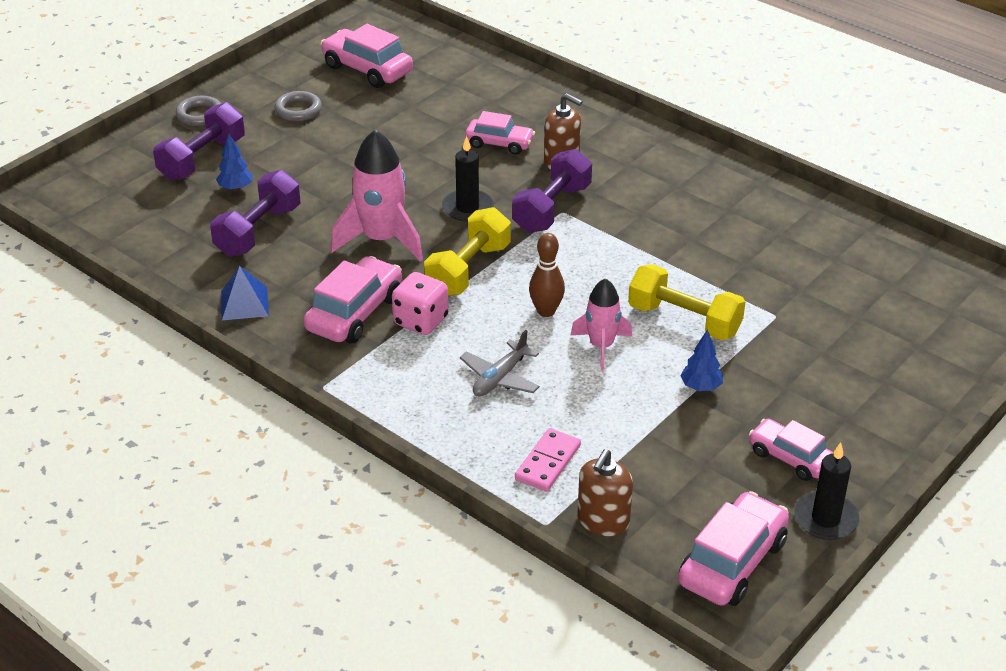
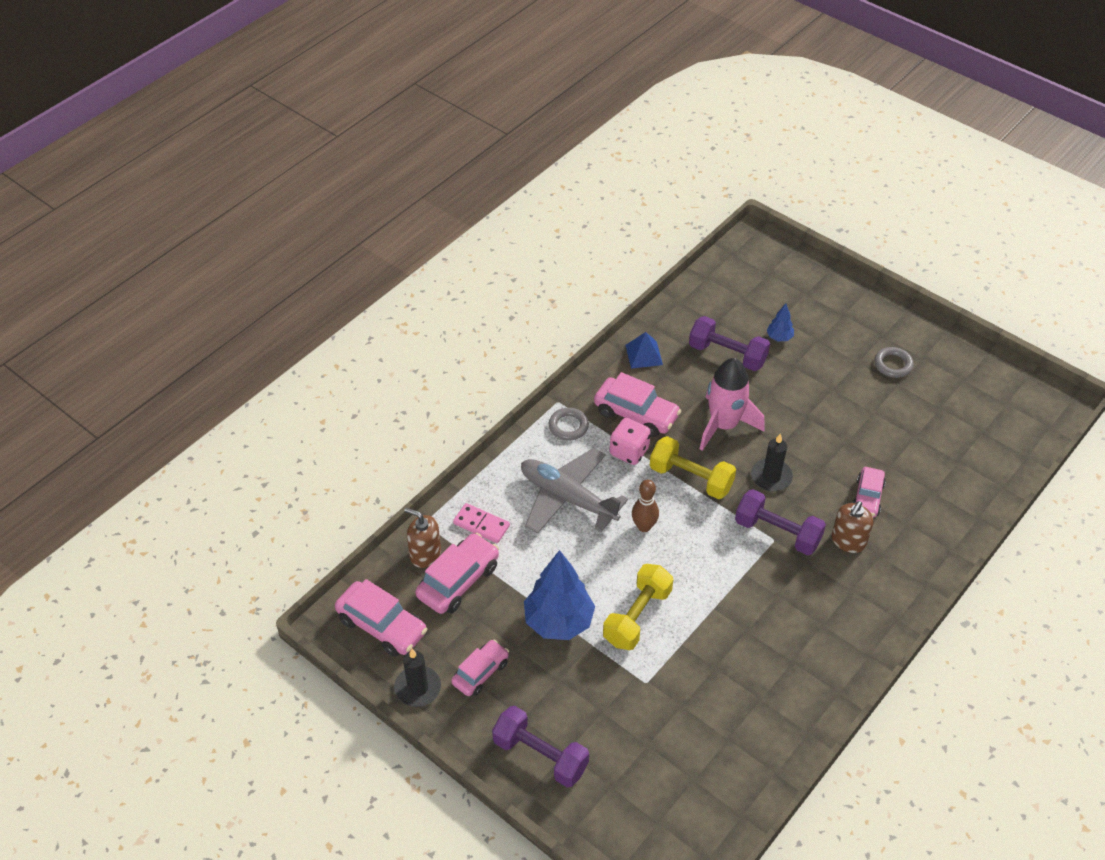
camera: 90 degrees right, 10 degrees up
(200, 115) = (874, 307): grey ring -> grey ring (568, 426)
(202, 159) = (814, 315): purple dumbbell -> purple dumbbell (540, 755)
(367, 69) = (966, 405): pink car -> pink car (458, 581)
(500, 378) = (568, 498): grey plane -> grey plane, size x1.84
(601, 346) = (604, 560): pink rocket -> none
(701, 387) = (558, 622): blue tree -> blue tree, size x2.18

